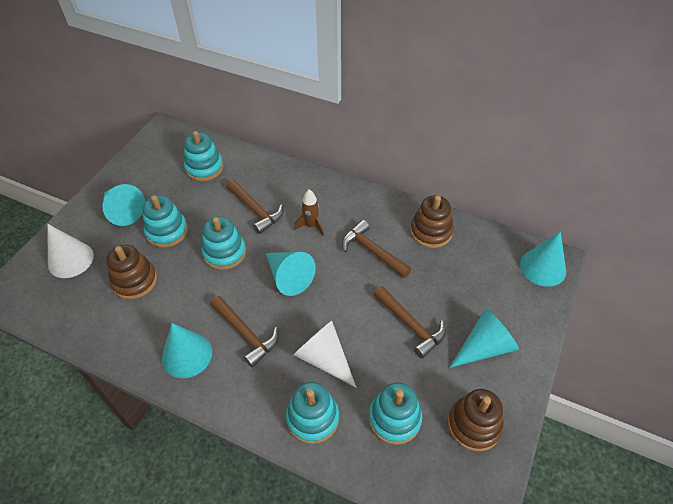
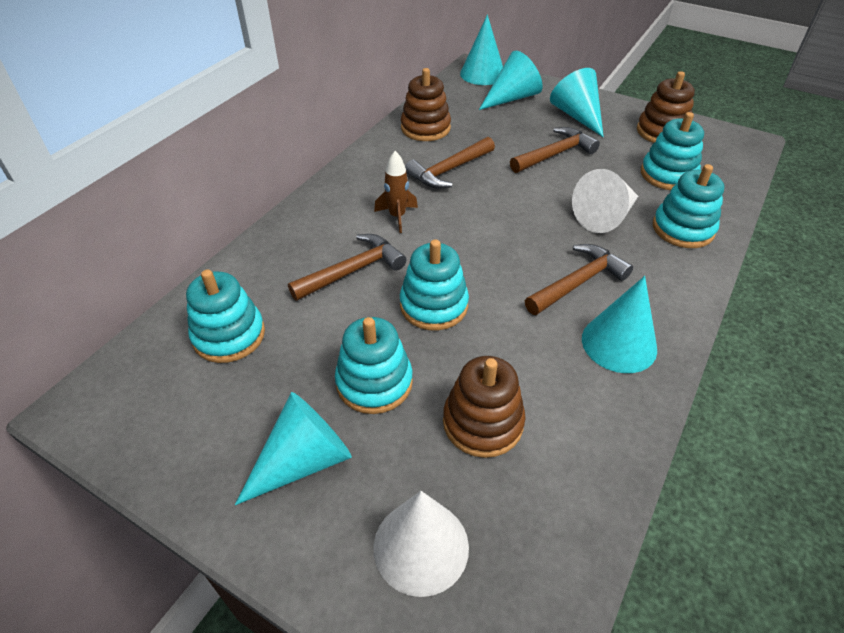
camera: 85 degrees left, 5 degrees down
(289, 277) = (484, 240): turquoise cone -> turquoise cone (511, 98)

